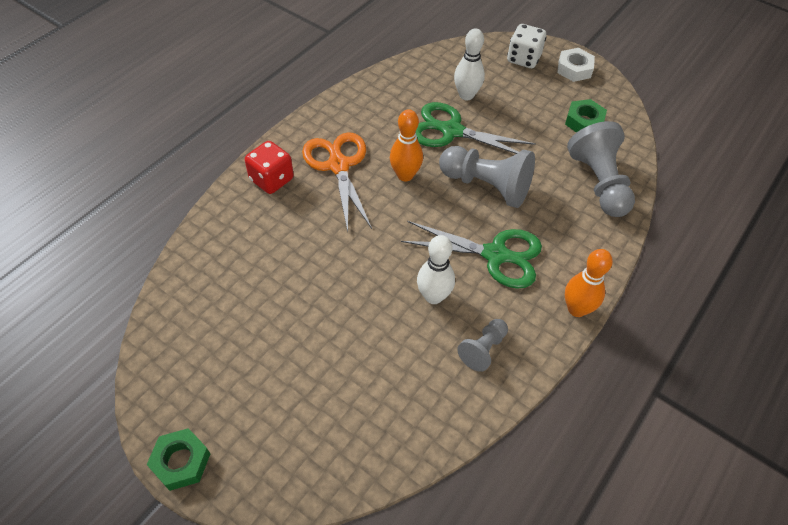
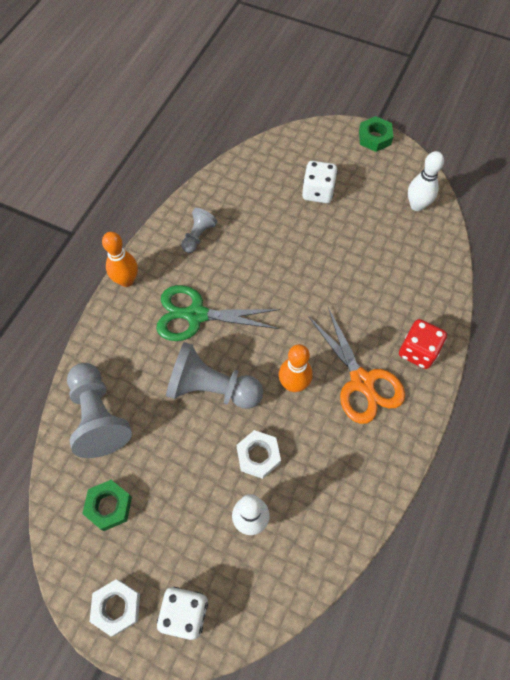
camera: 170 degrees right, 10 degrees up
(305, 382) = (318, 192): none -> white dice
(433, 296) = (242, 268): white bowling pin -> white bowling pin (417, 205)
(452, 131) = (258, 456): green scissors -> white nut

